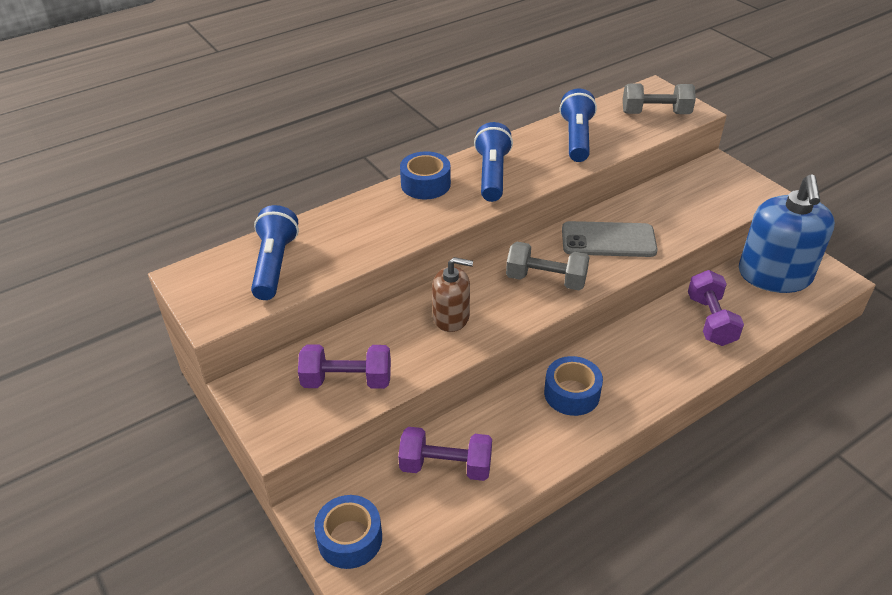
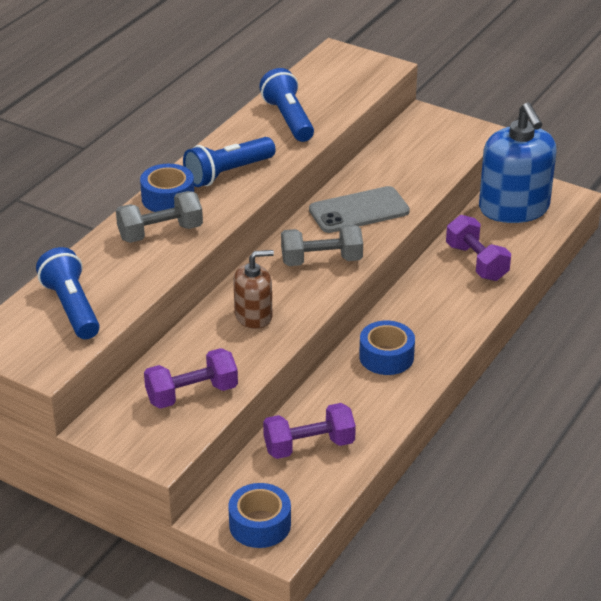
camera: 25 degrees left, 5 degrees down
(492, 174) = (228, 173): blue flashlight -> blue flashlight turned 105 degrees counterclockwise
(655, 113) = (350, 77): grey dumbbell -> grey dumbbell (160, 233)

